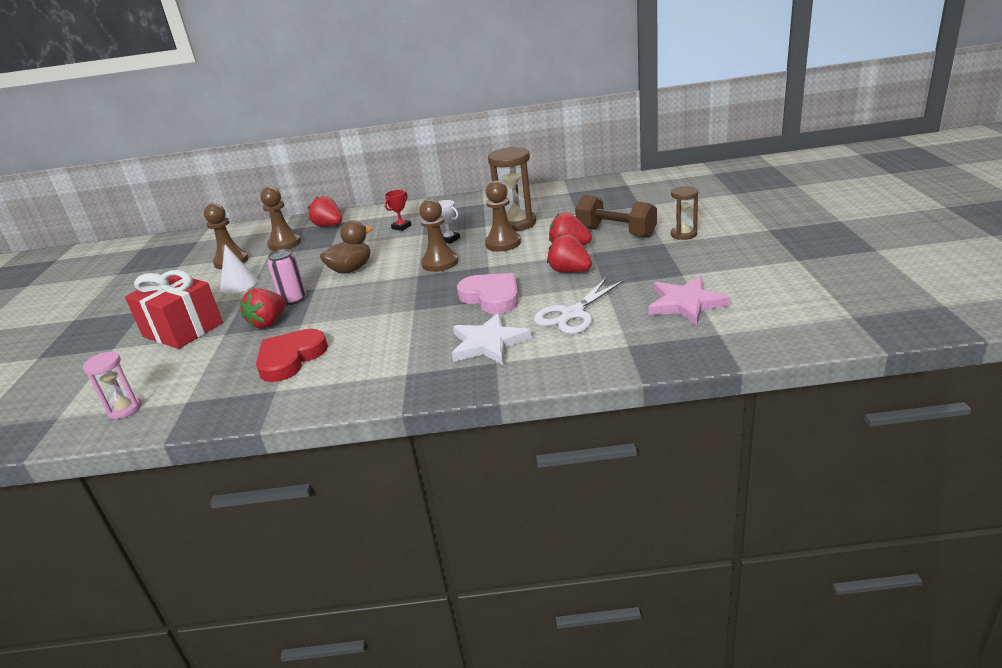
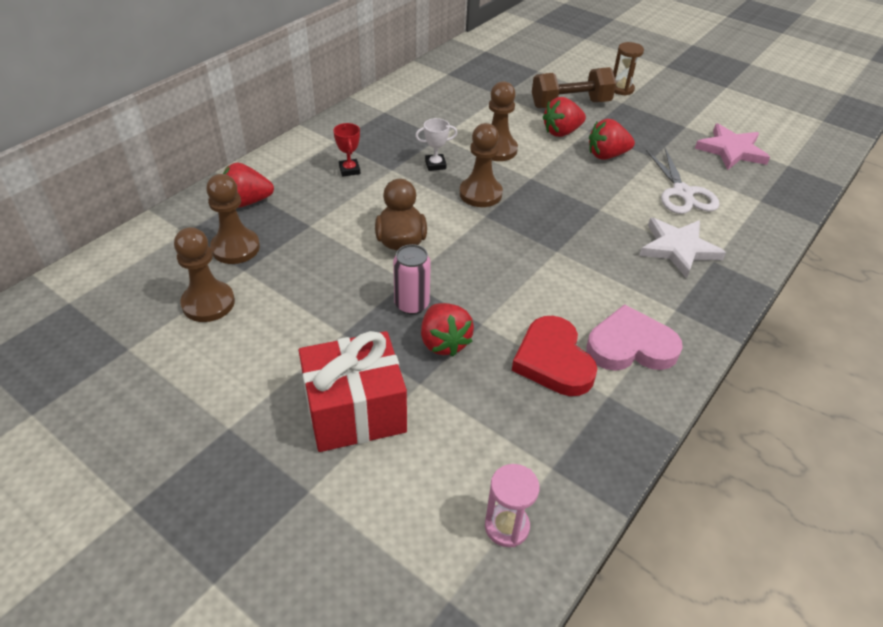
camera: 55 degrees left, 15 degrees up
(239, 284) = (294, 323): white cone -> none
(491, 297) = (596, 206): pink heart -> pink heart (630, 346)
(516, 224) = (467, 124): brown hourglass -> none

